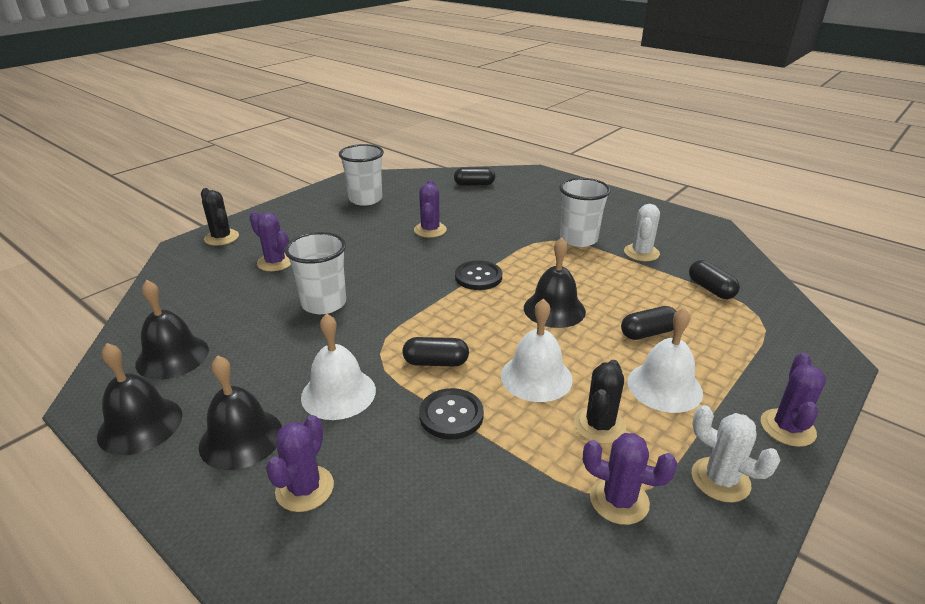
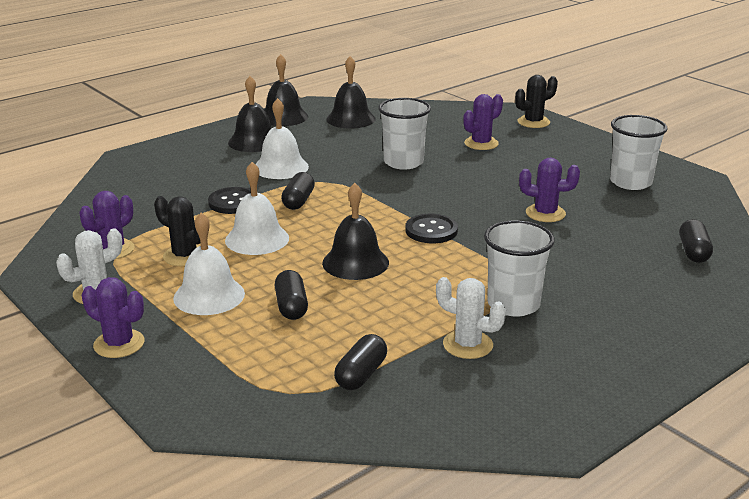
camera: 100 degrees right, 5 degrees down
(305, 488) = (199, 158): purple cactus -> none
(710, 289) = (361, 374): black capsule -> black capsule turned 45 degrees counterclockwise

